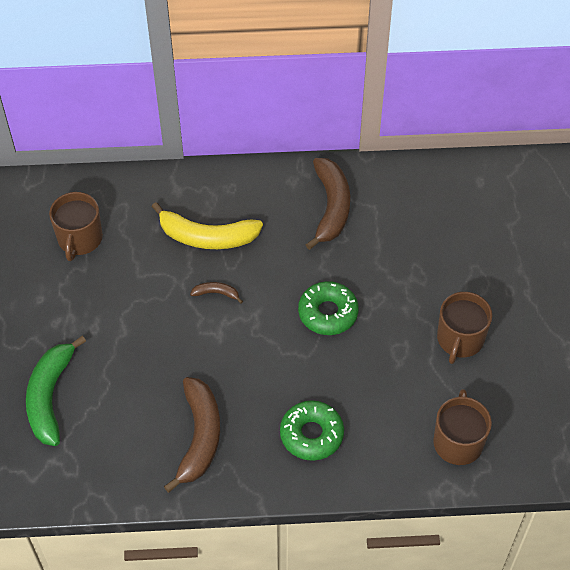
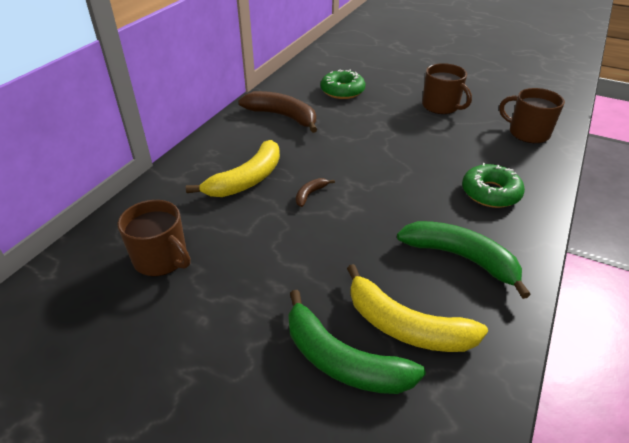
camera: 60 degrees left, 15 degrees down
(101, 423) = (405, 326): none -> yellow banana
(199, 437) = (461, 258): brown banana -> green banana
(328, 313) = (377, 148): green donut -> green donut (342, 91)

